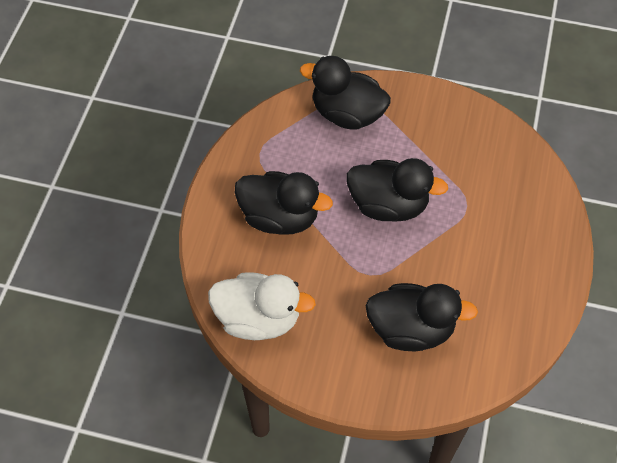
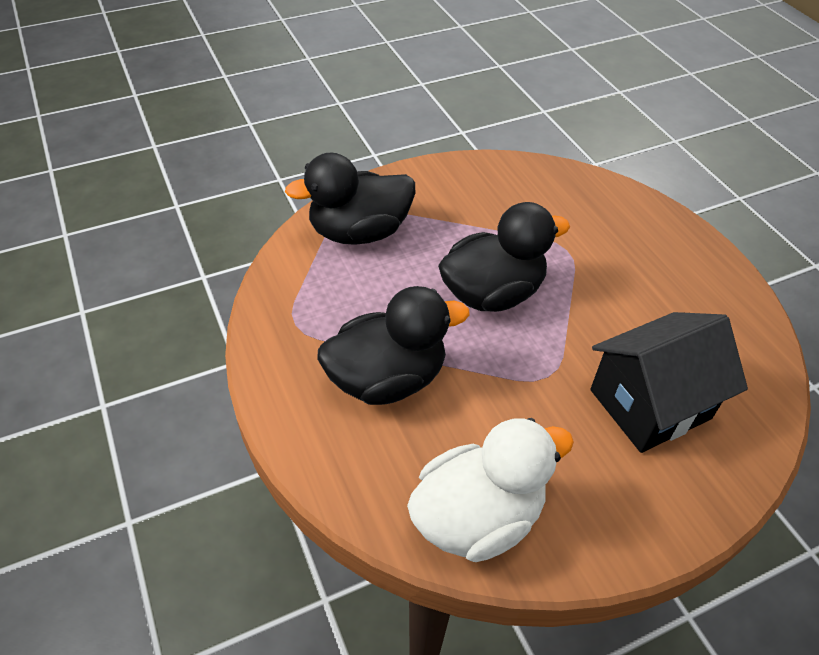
camera: 40 degrees left, 10 degrees down
(411, 329) = (650, 404): black duck -> black house

